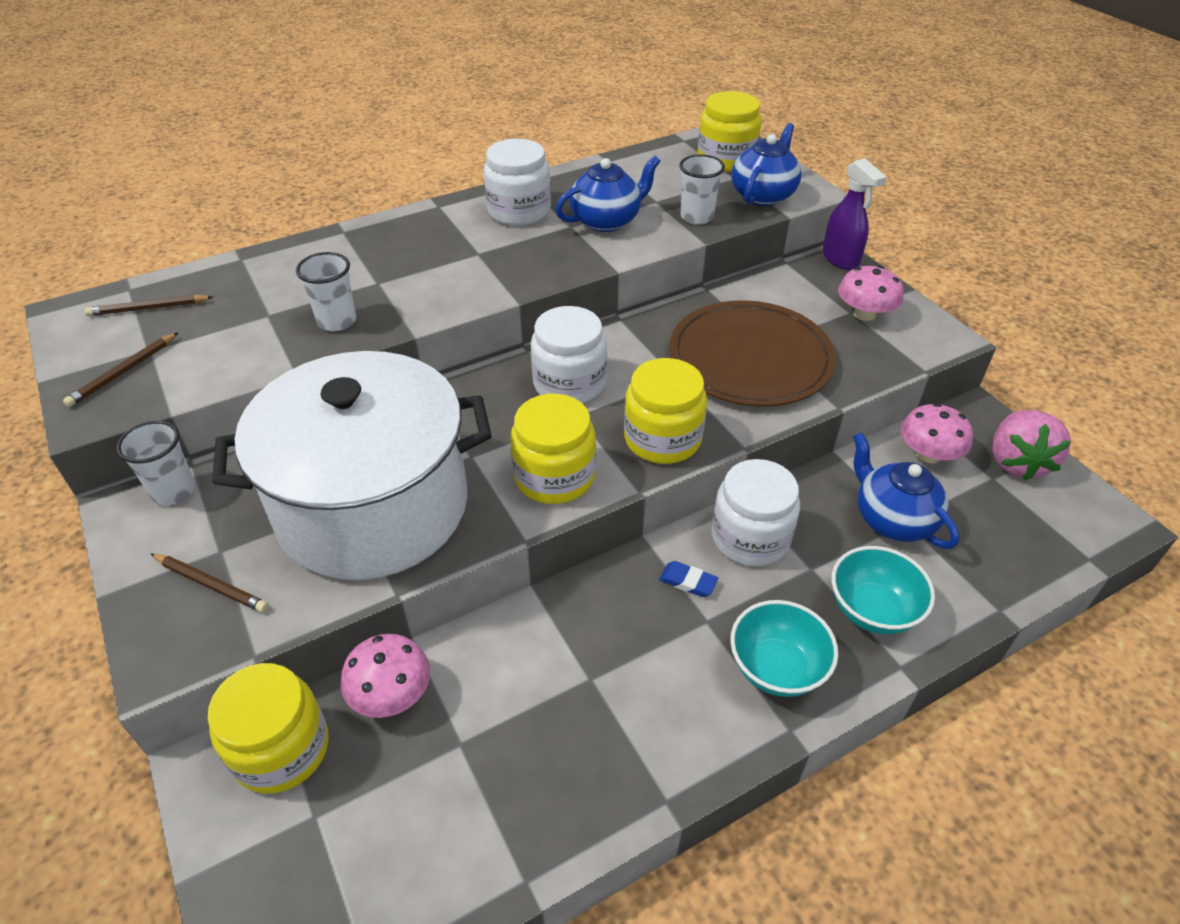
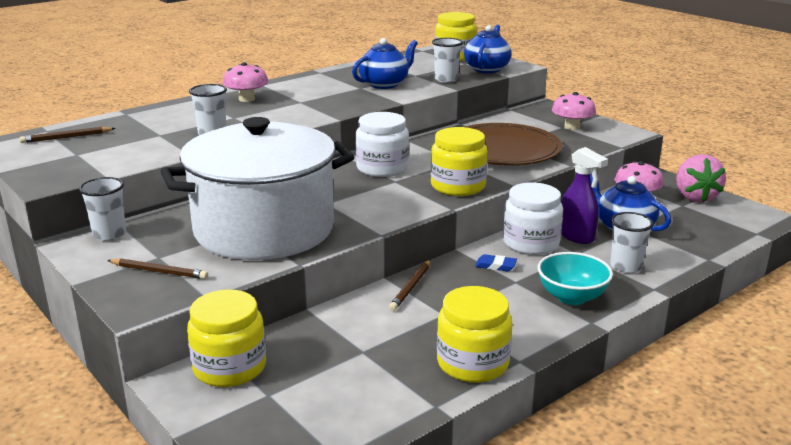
camera: 10 degrees left, 20 degrees down
(123, 372) = (62, 164): brown pencil -> brown pencil (411, 287)
(391, 694) = (302, 334): pink mushroom -> pink mushroom (246, 99)
(519, 211) = (321, 84): white jar -> none
(554, 477) = (389, 207): yellow jar -> yellow jar (472, 363)
(840, 259) = (546, 106): purple spray bottle -> purple spray bottle (576, 236)
(872, 610) = (625, 267): turquoise bowl -> white cup

